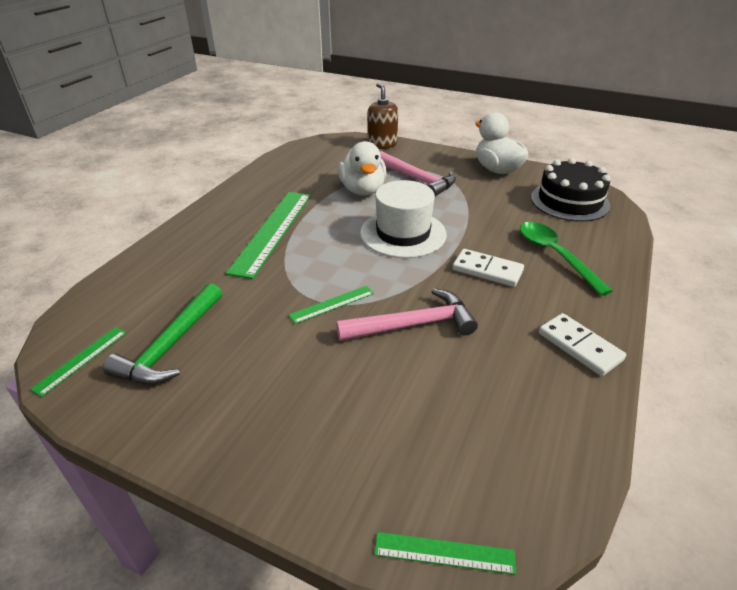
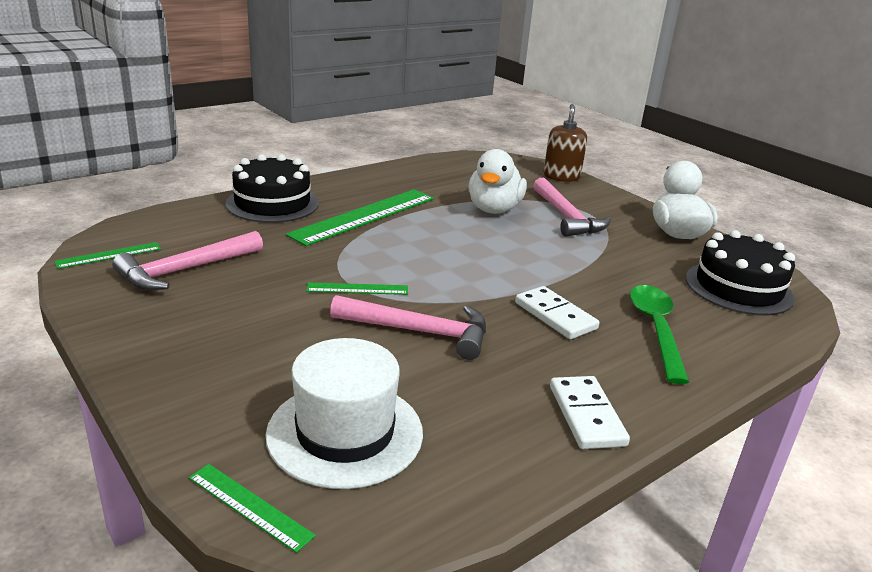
camera: 25 degrees right, 10 degrees down
(171, 345) = (186, 270): green hammer -> pink hammer
(184, 246) = (272, 203): none -> black cake
(403, 233) = (496, 257): white hat -> white hat (345, 433)

